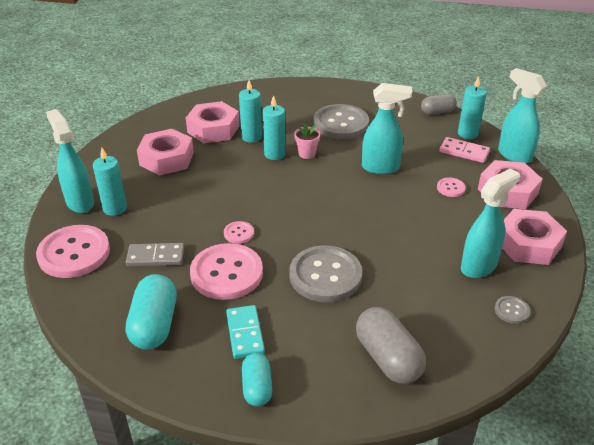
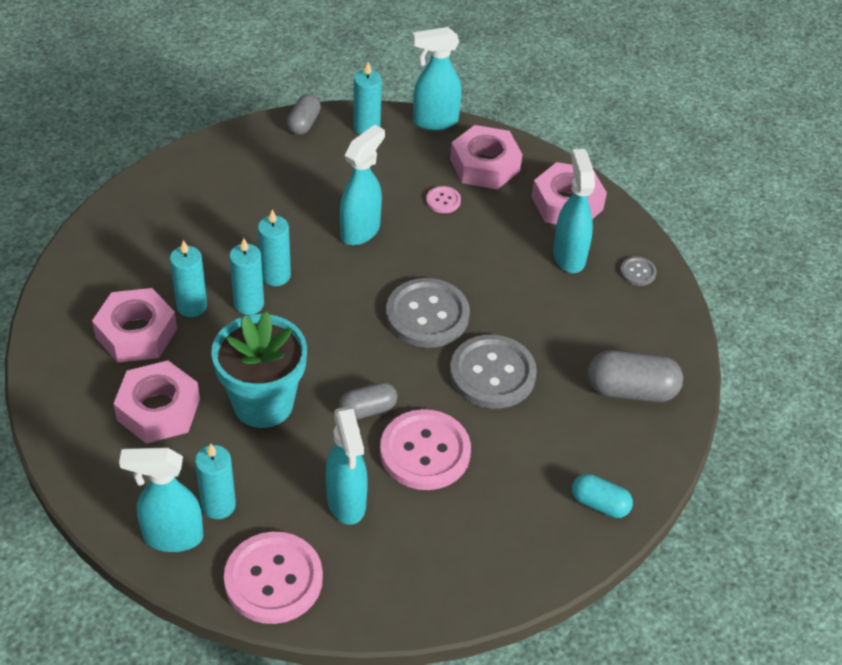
camera: 60 degrees left, 10 degrees up
(154, 325) = (456, 549): turquoise capsule -> none
(155, 257) = (346, 503): grey domino -> turquoise spray bottle
(205, 191) = (263, 403): none -> turquoise flower pot
(239, 233) = (368, 409): pink button -> grey capsule
(245, 333) = (524, 479): turquoise domino -> none
(307, 154) = (276, 275): pink flower pot -> turquoise candle
(341, 123) = (245, 213): grey button -> grey button (427, 315)
(464, 152) = (394, 152): pink domino -> none

